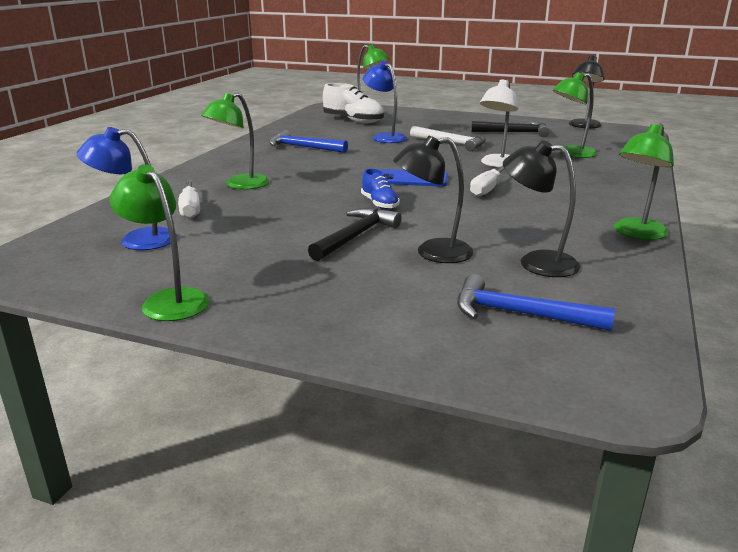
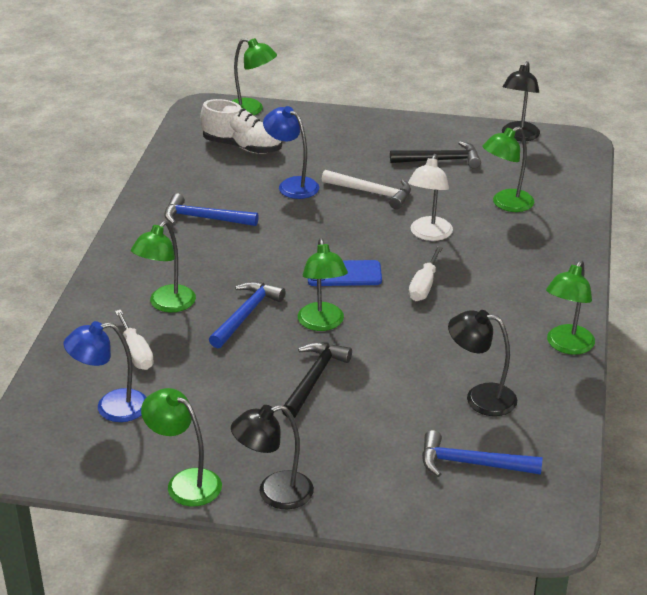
camera: 10 degrees left, 10 degrees up
(309, 195) = (246, 315): none -> blue hammer
(379, 204) = (322, 323): blue shoe -> green lamp
(432, 253) = (389, 395): black lamp -> black lamp (274, 493)

